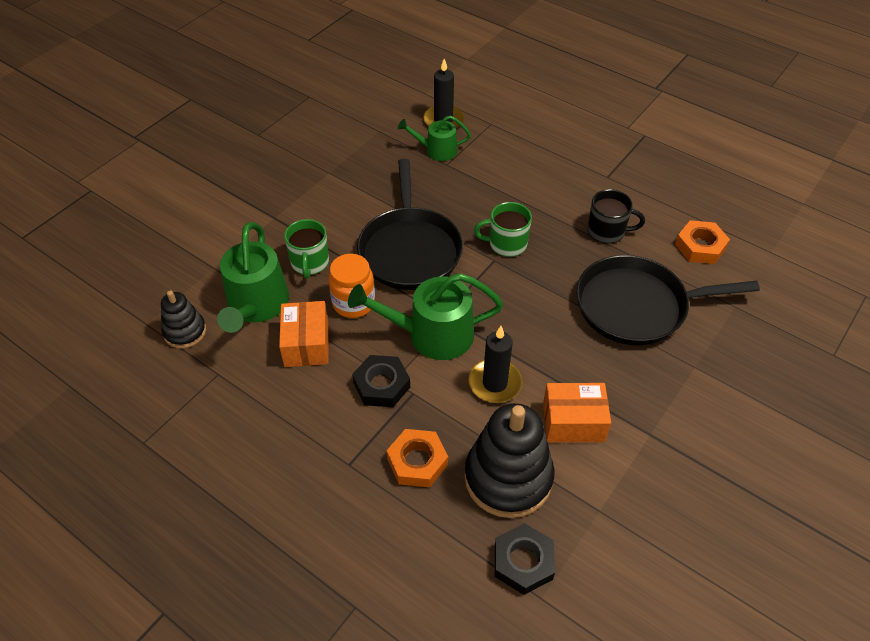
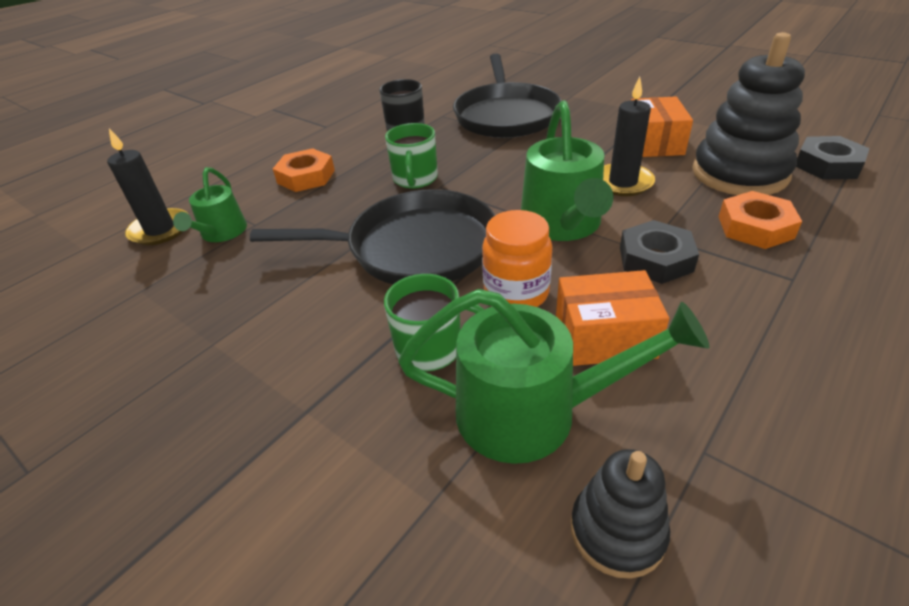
camera: 85 degrees left, 10 degrees down
(700, 246) = (432, 90): orange nut -> orange nut (306, 177)

